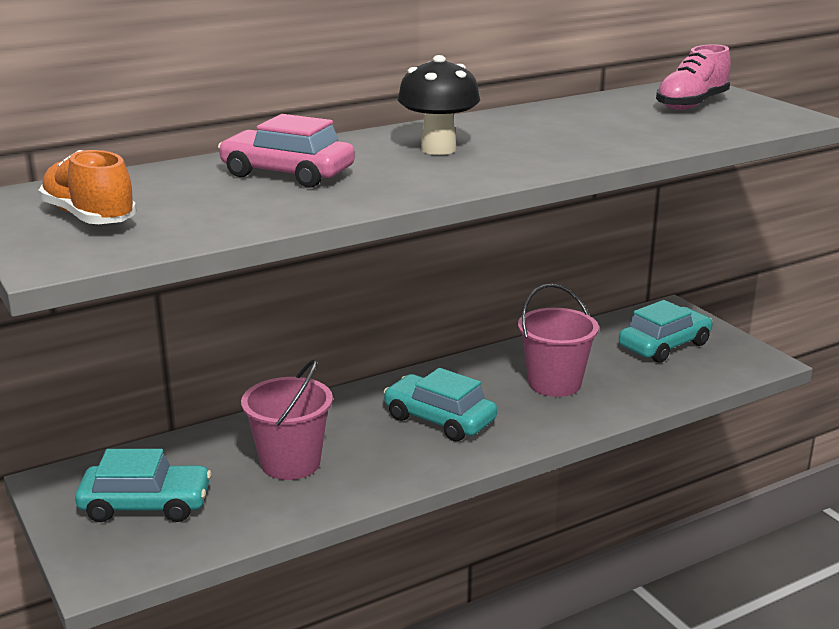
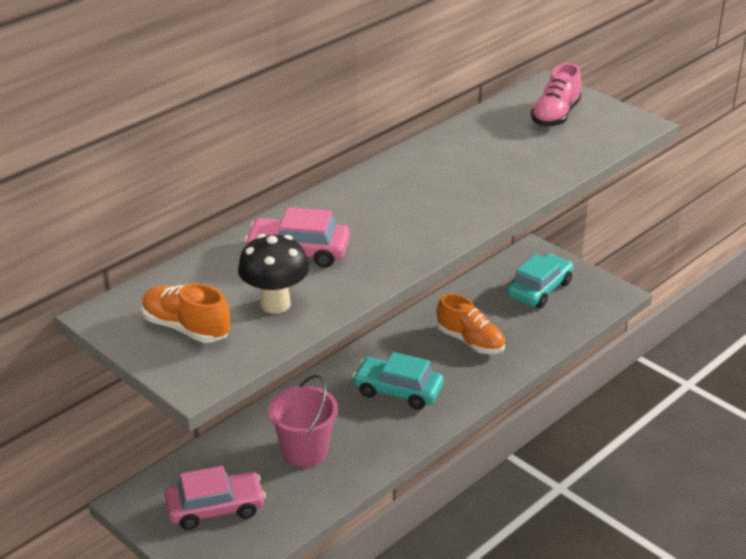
camera: 15 degrees left, 10 degrees up
(146, 504) = (215, 508): turquoise car -> pink car
(438, 149) = (394, 204): black mushroom -> black mushroom (275, 304)
(554, 383) = (470, 341): pink bucket -> orange shoe

